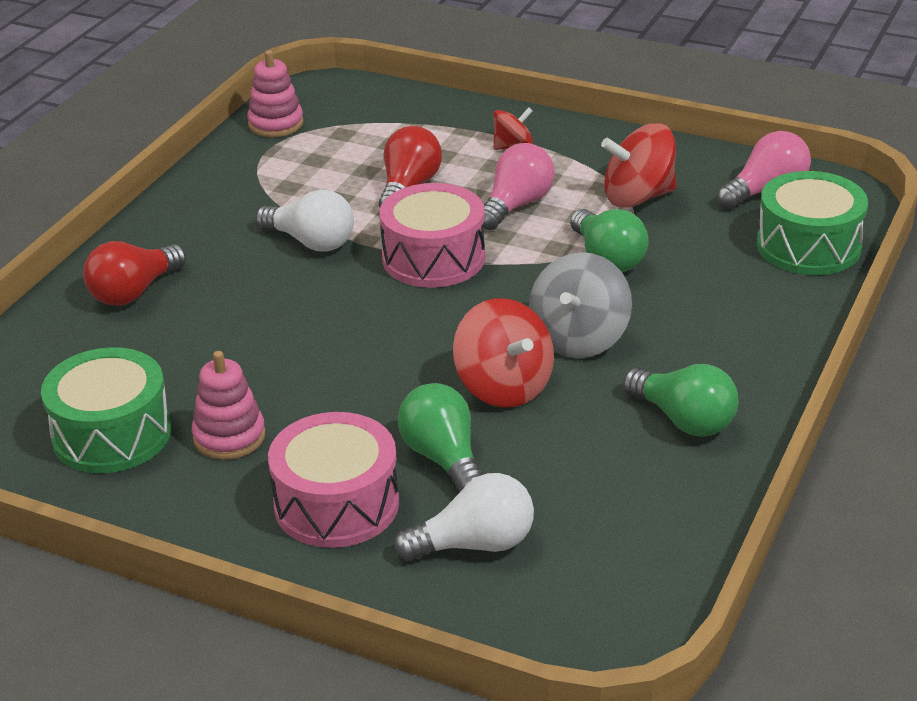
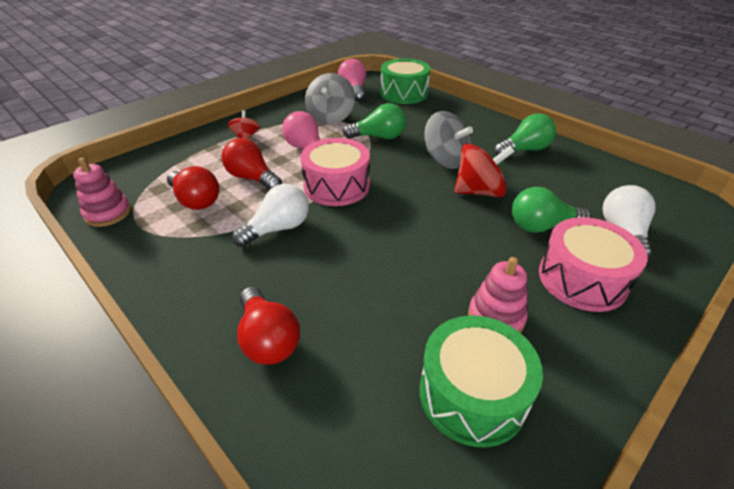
camera: 70 degrees left, 5 degrees up
(333, 167) = (196, 200): none -> red light bulb
(638, 197) = (330, 117): red spinning top -> grey spinning top

